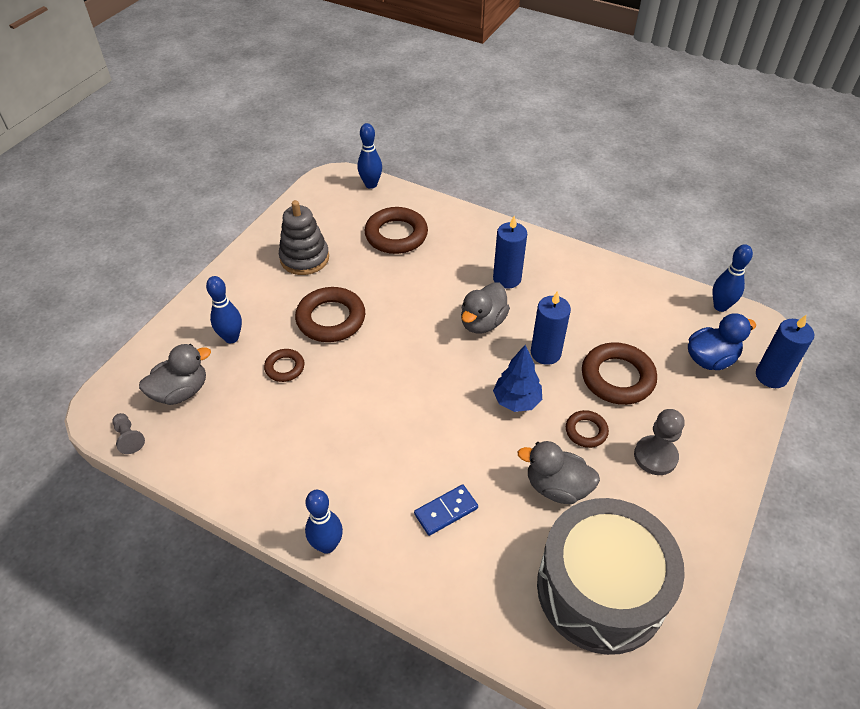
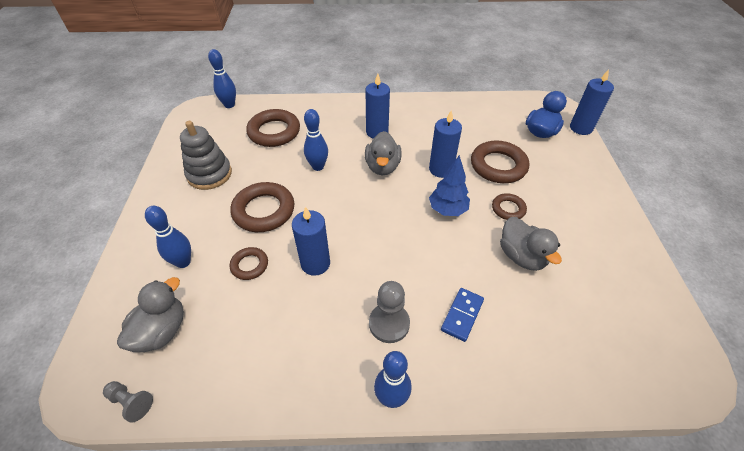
camera: 30 degrees left, 0 degrees up
(344, 394) = (315, 263): none -> blue candle
(557, 487) = (521, 256): grey duck -> grey duck turned 105 degrees counterclockwise
(601, 589) = (608, 313): grey drum -> none
(655, 456) = (562, 205): grey pawn -> grey pawn (389, 323)
(720, 306) = (519, 100): blue bowling pin -> blue bowling pin (318, 167)

